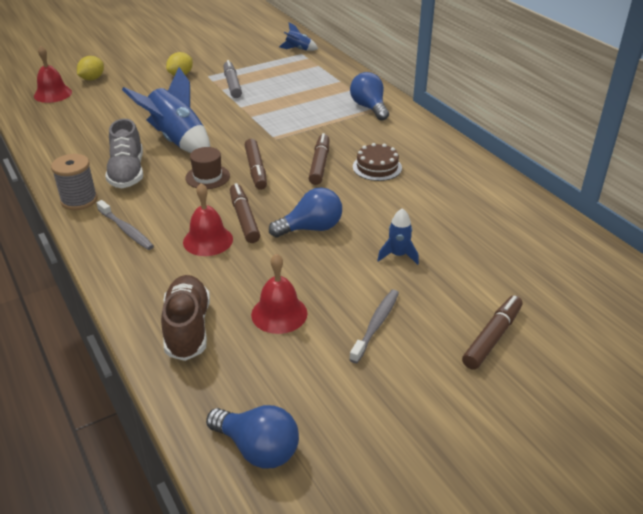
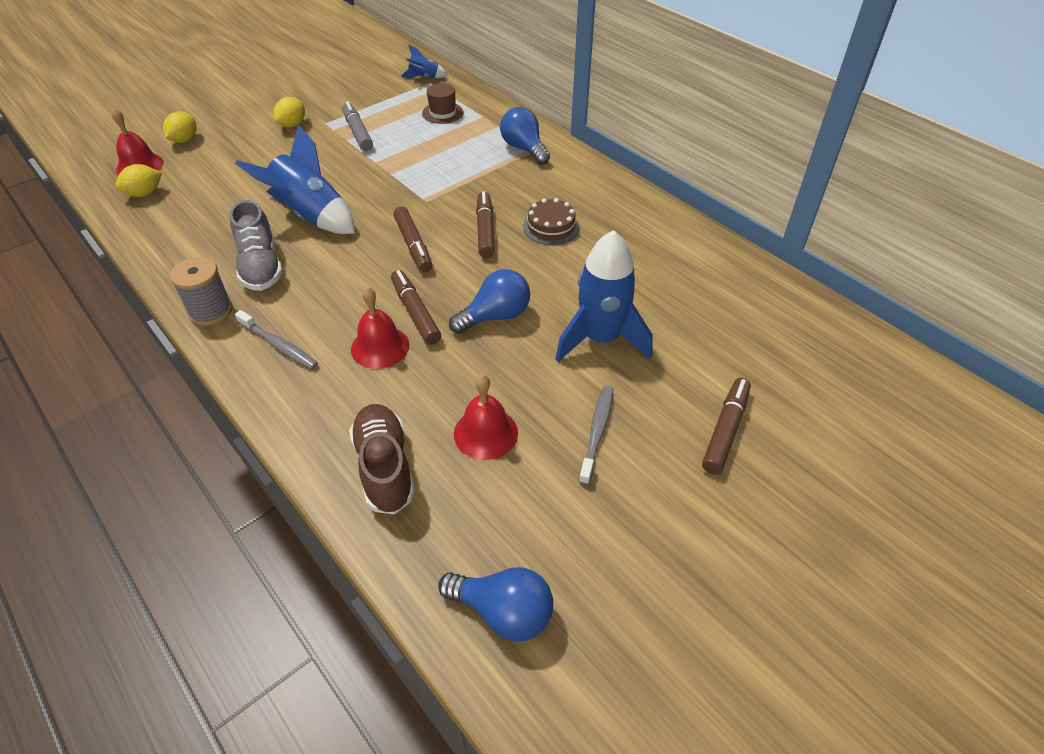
camera: 10 degrees left, 10 degrees up
(51, 113) = (144, 193): none -> yellow lemon
(207, 177) = (359, 261): brown hat -> brown hat (442, 113)
(398, 255) = (601, 339): blue rocket -> blue rocket, size x2.07

